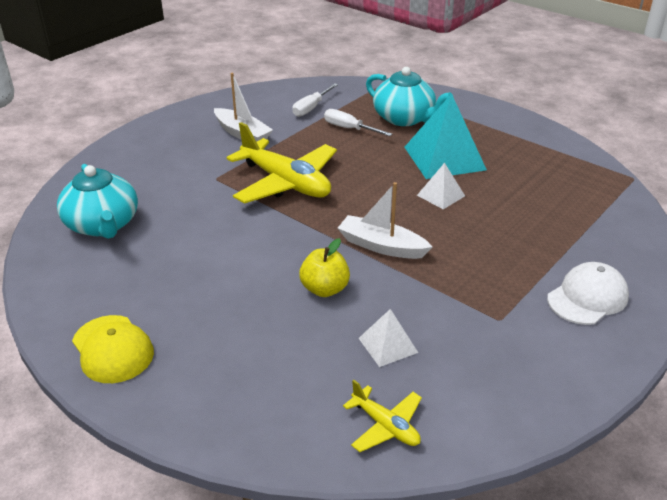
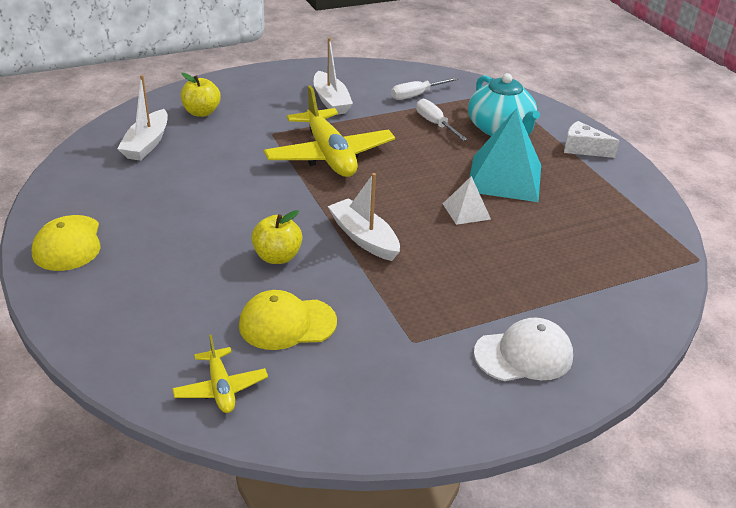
camera: 25 degrees right, 0 degrees up
(103, 225) = (147, 144): turquoise teapot -> white boat
(130, 178) = (201, 112): none -> yellow apple
(387, 345) = (287, 323): white pyramid -> yellow cap
(479, 116) = (583, 149): none -> white cheese

